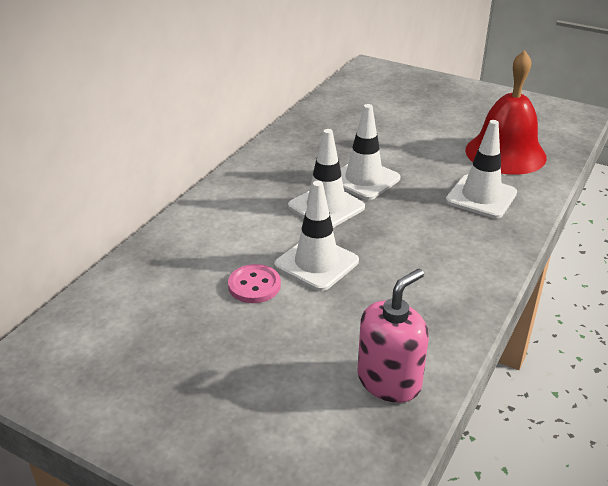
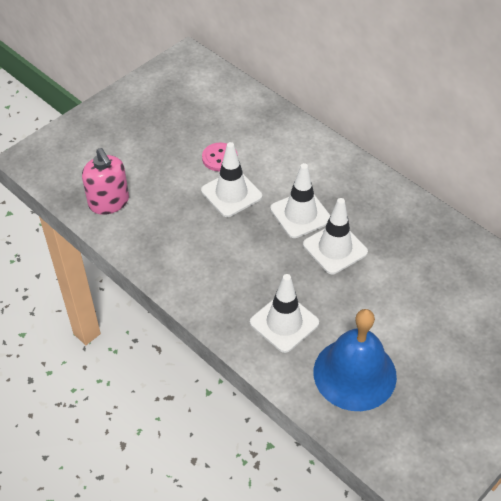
camera: 105 degrees right, 15 degrees up
(505, 153) = (354, 374): red bell -> blue bell

